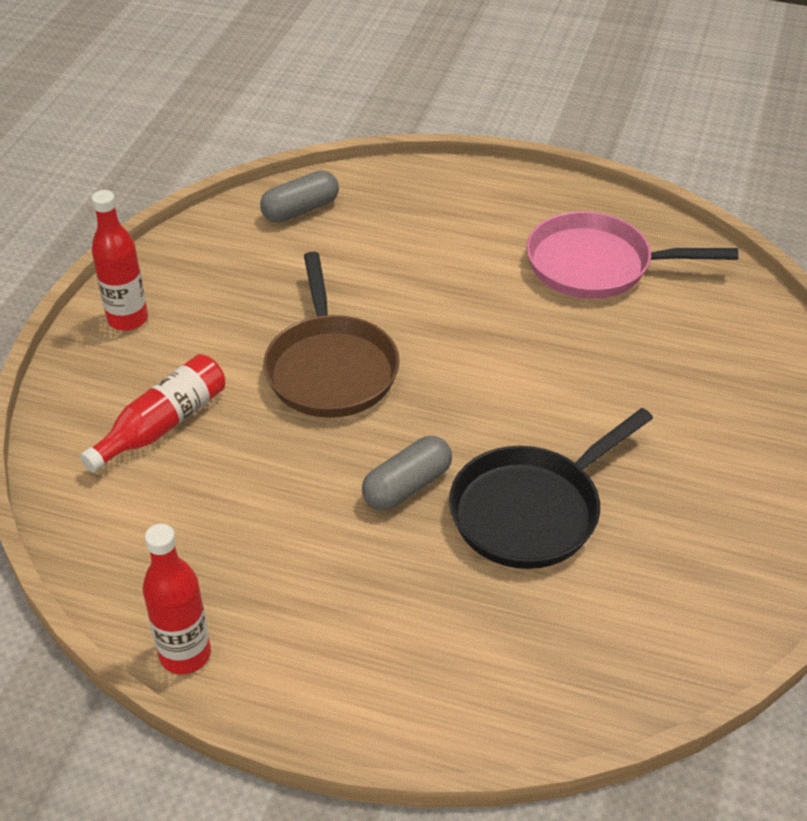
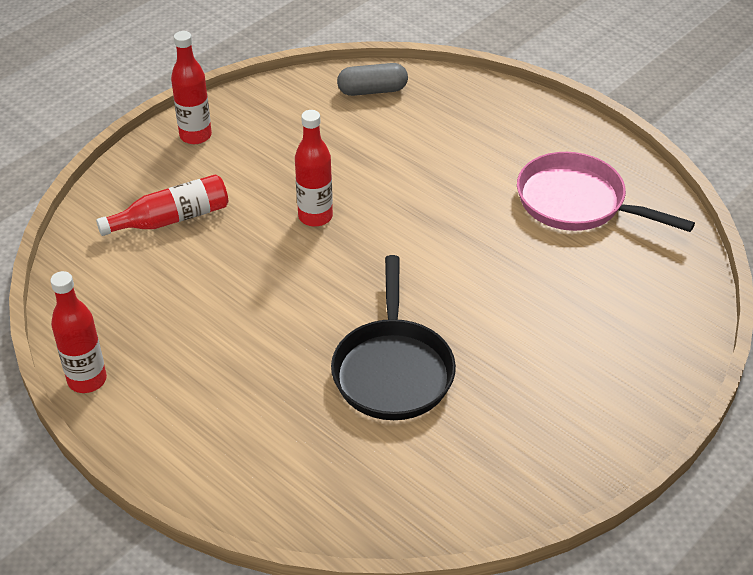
camera: 25 degrees right, 0 degrees up
(330, 368) = (315, 217): brown pan -> red bottle
(407, 486) = (313, 320): grey capsule -> none
(531, 510) = (393, 370): black pan -> black pan turned 75 degrees counterclockwise

